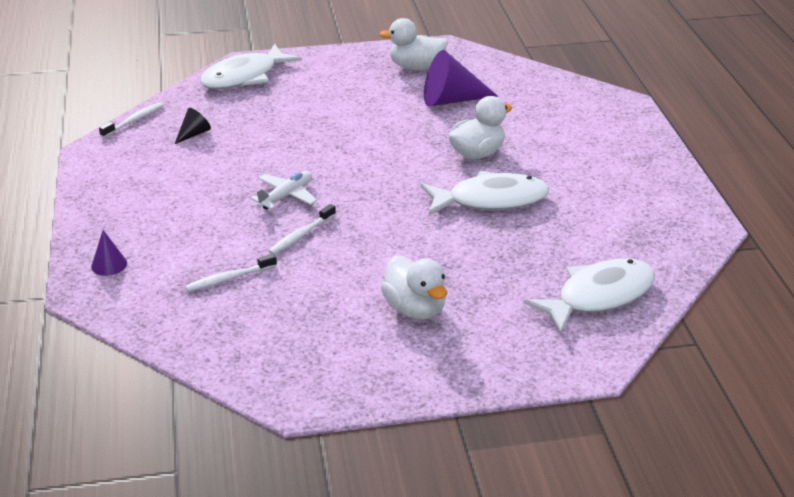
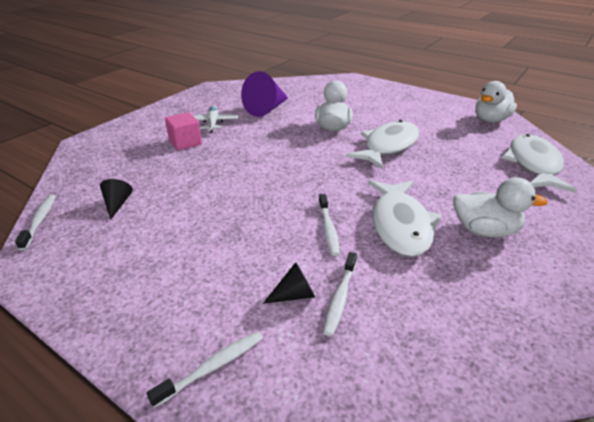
camera: 45 degrees left, 0 degrees up
(109, 264) = (213, 367): purple cone -> white toothbrush
(206, 259) = (294, 295): none -> black cone
(244, 77) = (100, 150): white fish -> white fish (400, 225)
(286, 196) = (268, 209): white plane -> white plane (213, 123)
(318, 102) = (185, 142): none -> pink cube
(416, 67) = (215, 102): white duck -> white duck (490, 120)

